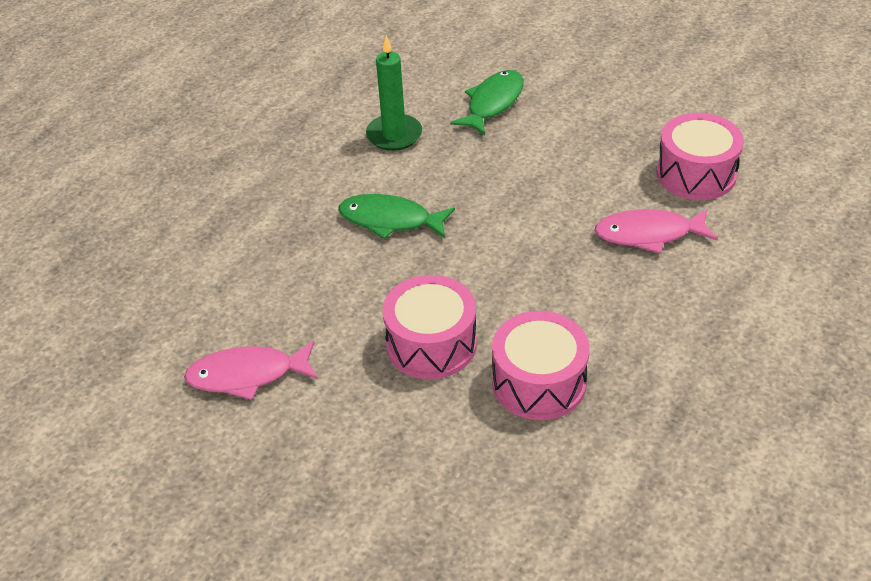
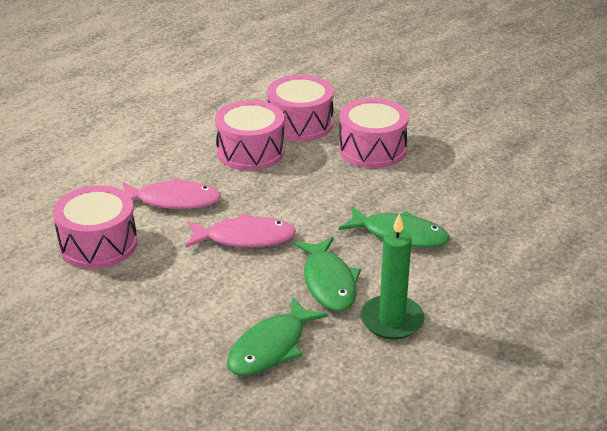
camera: 175 degrees left, 10 degrees down
(247, 375) = (508, 145): pink fish -> pink fish (245, 238)
(455, 162) = (329, 282): none -> green fish
(589, 320) = (250, 151): none -> pink drum

